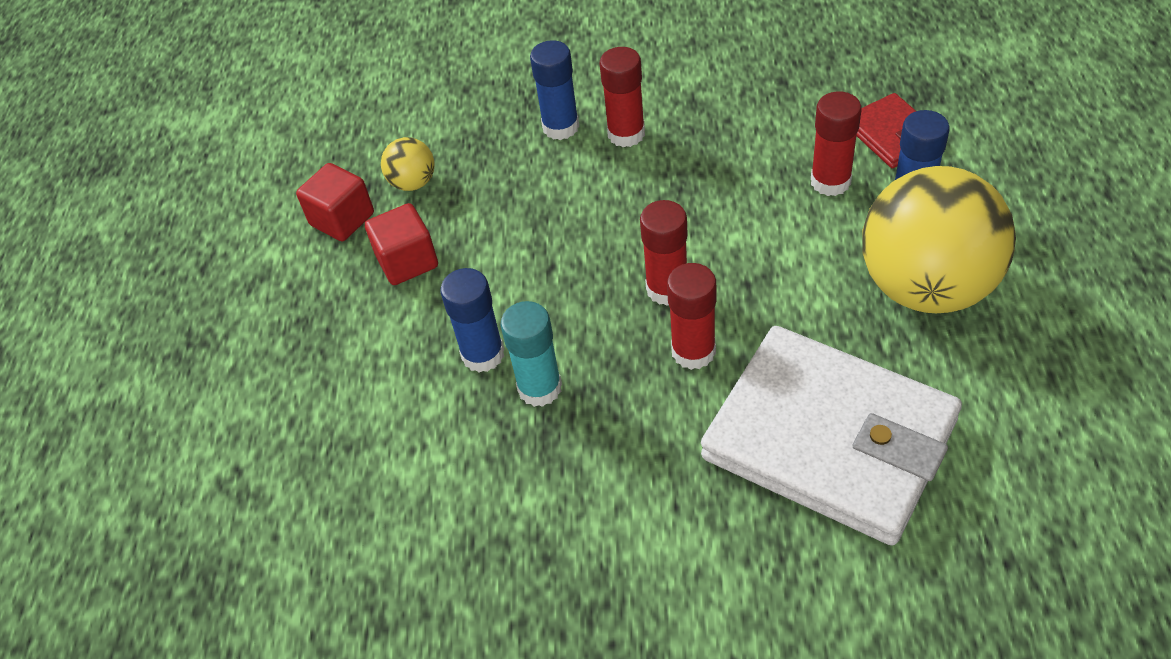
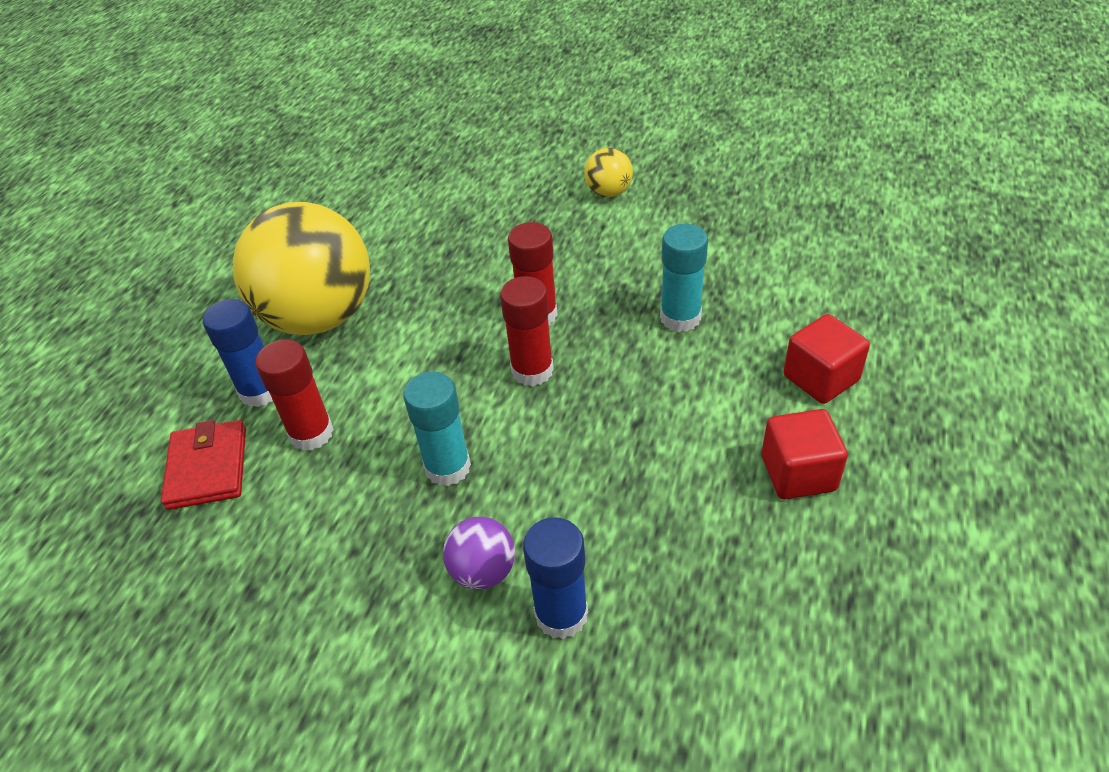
camera: 165 degrees left, 5 degrees down
(342, 219) = (885, 557): red cube -> red cube (820, 378)
(413, 182) = (784, 586): yellow ball -> yellow ball (608, 192)
(483, 354) = (726, 356): blue glue stick -> none
(626, 134) = (483, 571): red glue stick -> purple ball
(694, 189) = (448, 467): none -> turquoise glue stick
(829, 439) = (474, 239): white wallet -> none

